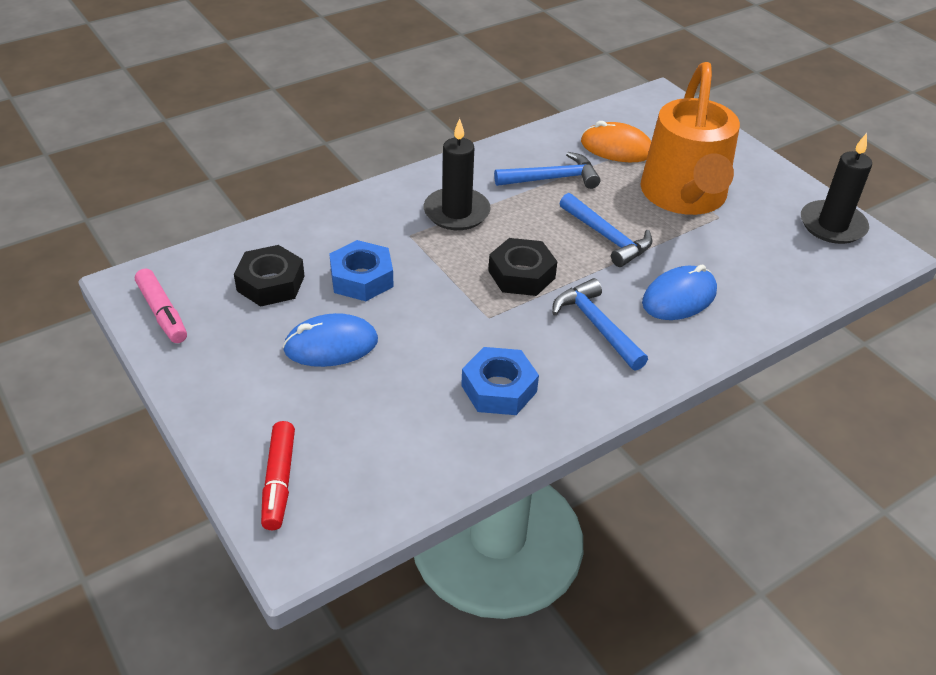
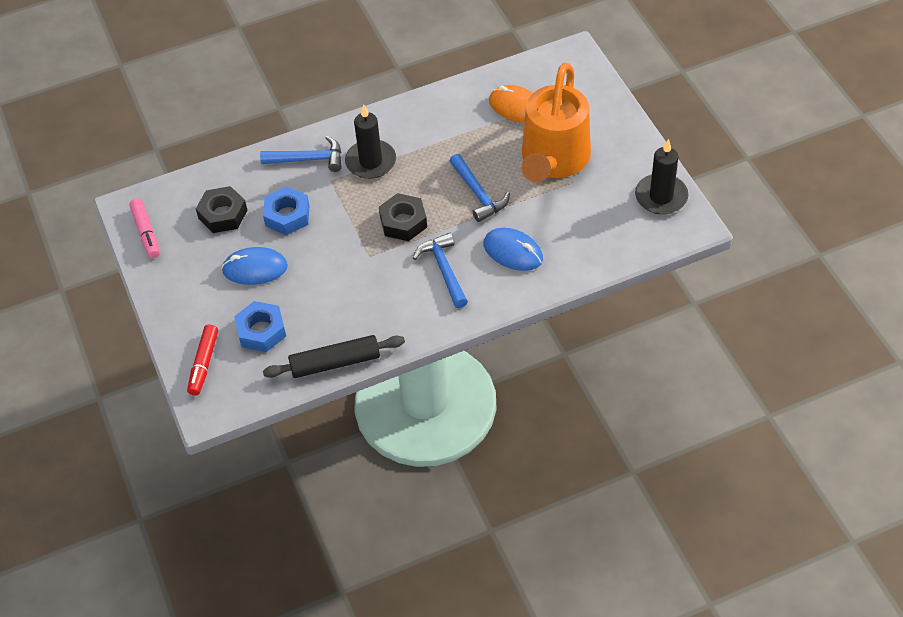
camera: 15 degrees right, 10 degrees up
(483, 459) = (335, 363): none -> black rolling pin
(499, 389) = (360, 313): blue nut -> blue nut (261, 331)
(552, 178) = (454, 134): blue hammer -> blue hammer (308, 159)
(679, 297) = (513, 251): blue mouse -> blue mouse turned 60 degrees clockwise

